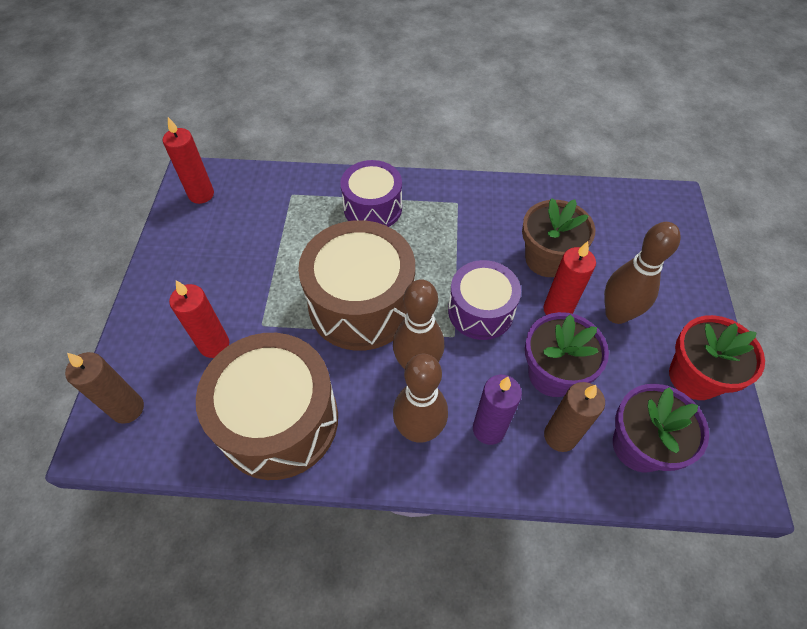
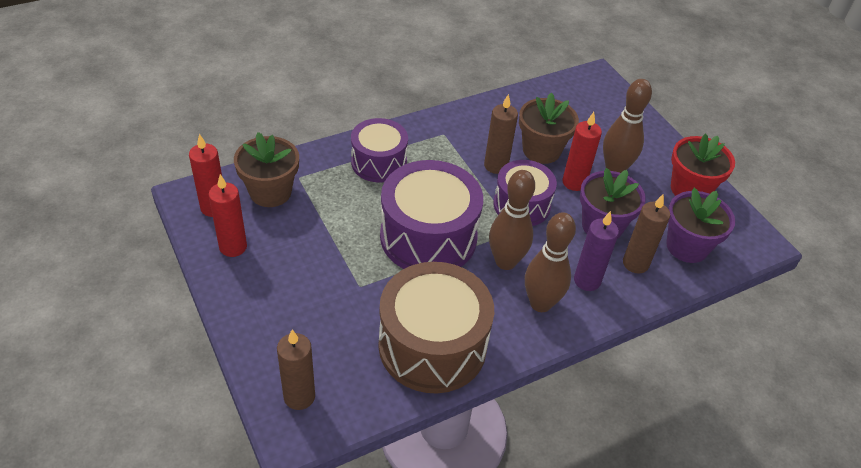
camera: 35 degrees left, 10 degrees down
(214, 345) = (332, 317): red candle -> red candle (233, 247)
(257, 199) = (270, 192): none -> brown flower pot
(361, 304) = (428, 237): brown drum -> purple drum
(485, 257) = (496, 165): none -> brown candle

